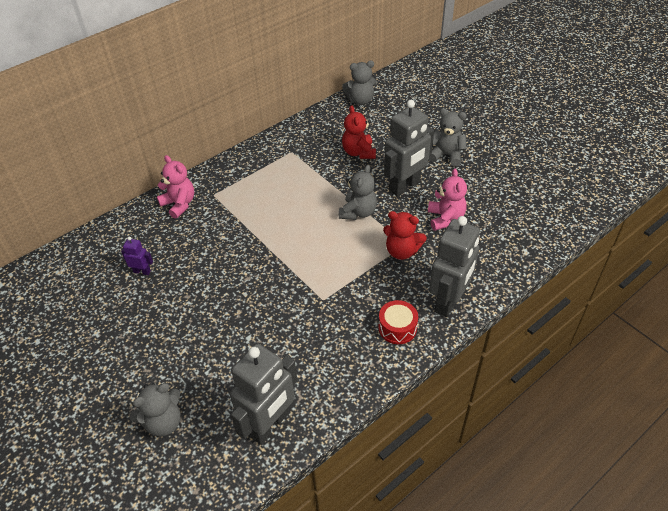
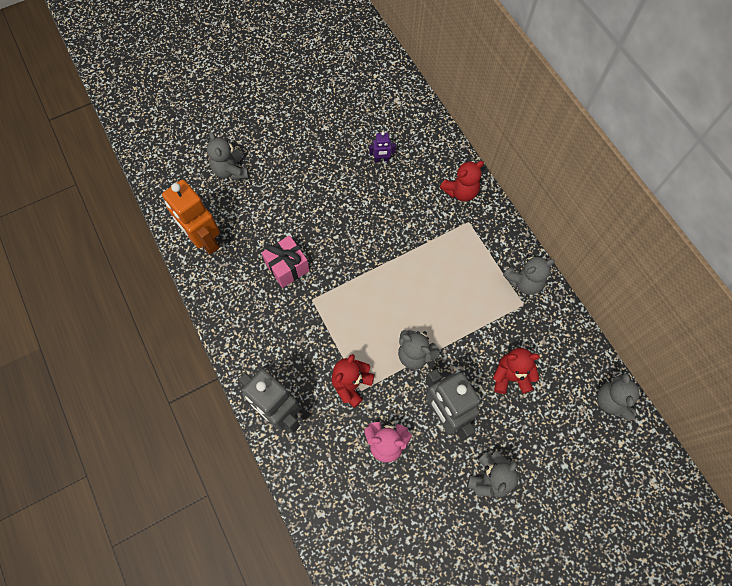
camera: 100 degrees right, 20 degrees up
(142, 271) = (381, 159): purple robot -> purple robot turned 60 degrees clockwise
(179, 204) = (460, 191): pink teddy bear -> red teddy bear
(269, 425) = (204, 240): grey robot -> orange robot
(270, 153) = (524, 282): none -> grey teddy bear
(290, 329) = (287, 267): none -> pink gift
(397, 328) = (263, 356): red drum -> none

